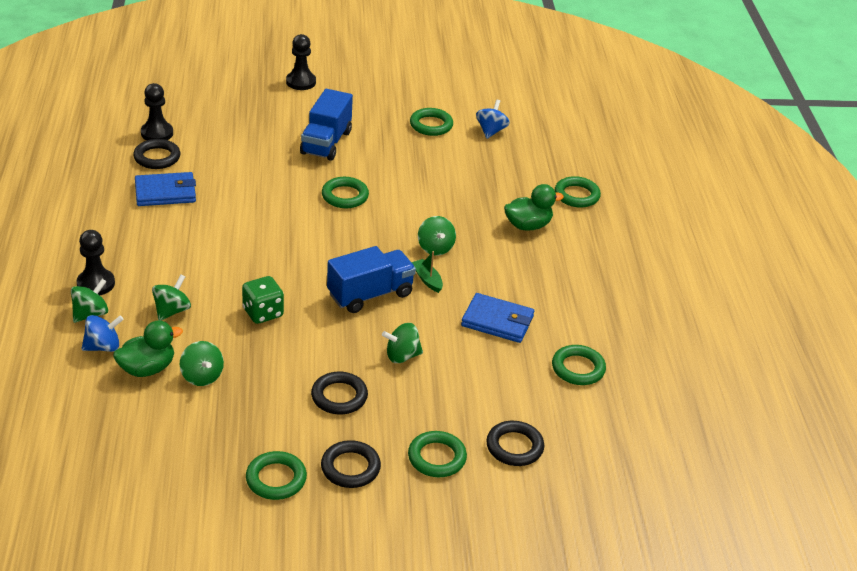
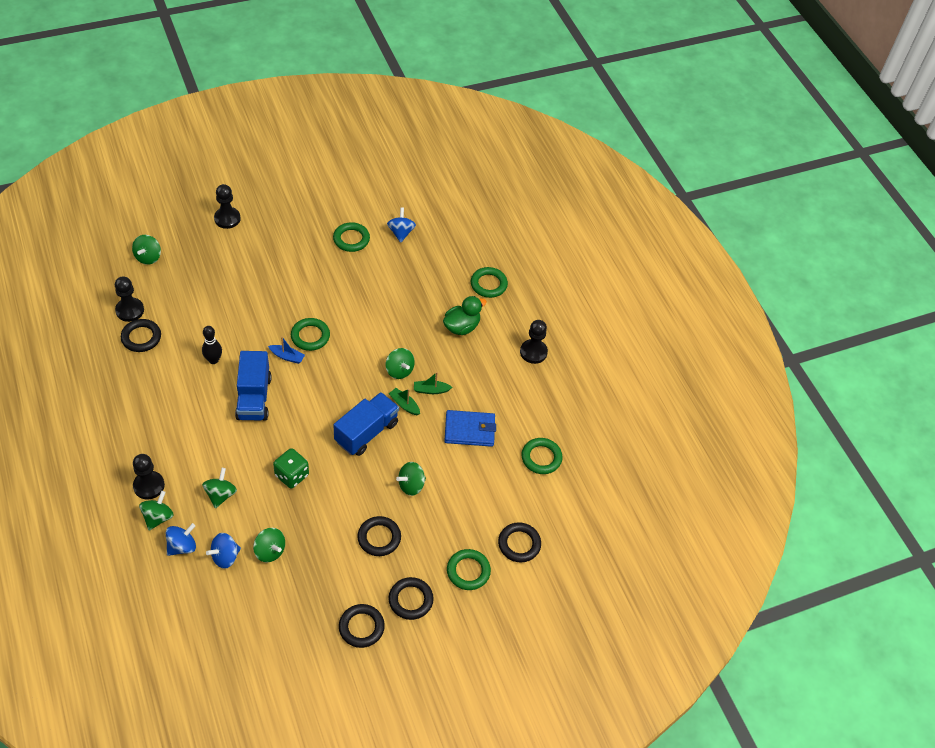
camera: 20 degrees left, 15 degrees up
(147, 368) = (225, 557): green duck -> blue spinning top
(165, 192) = (164, 374): blue wallet -> none
(200, 95) = (148, 257): none -> green spinning top
(225, 193) = (213, 360): none -> black bowling pin
(276, 479) = (361, 627): green ring -> black ring
(310, 207) = (287, 356): none -> blue boat
(326, 143) = (274, 282): blue truck -> blue truck (254, 398)
(465, 274) = (431, 390): none -> green boat
(607, 267) = (533, 352): none -> black pawn

